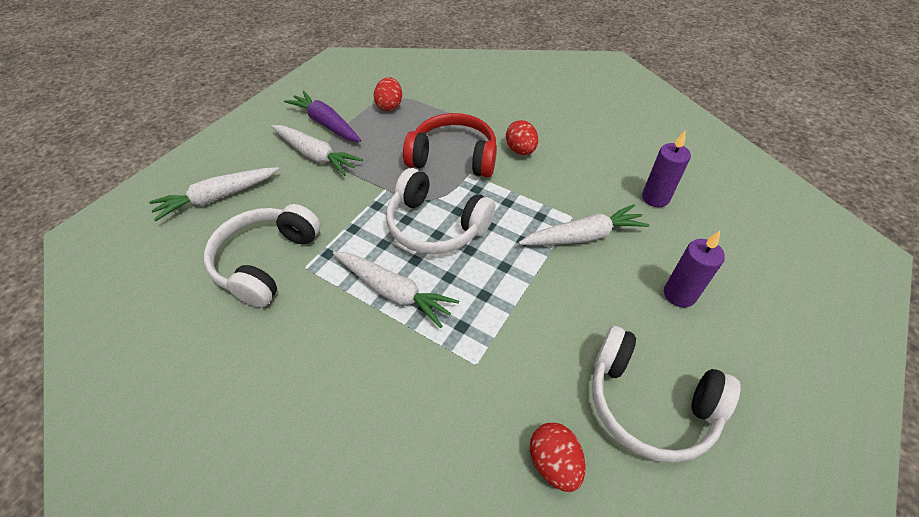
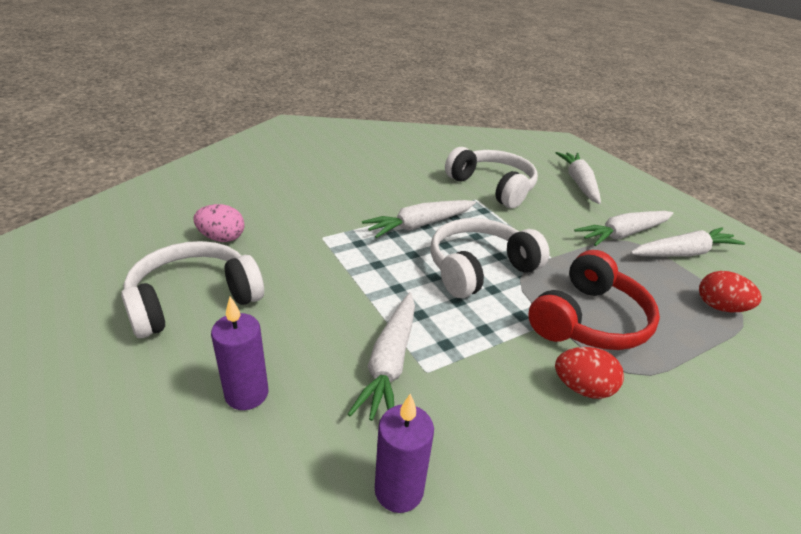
camera: 115 degrees right, 15 degrees down
(326, 124) = (683, 253): purple carrot -> white carrot
(554, 463) = (222, 238): red egg -> pink egg

